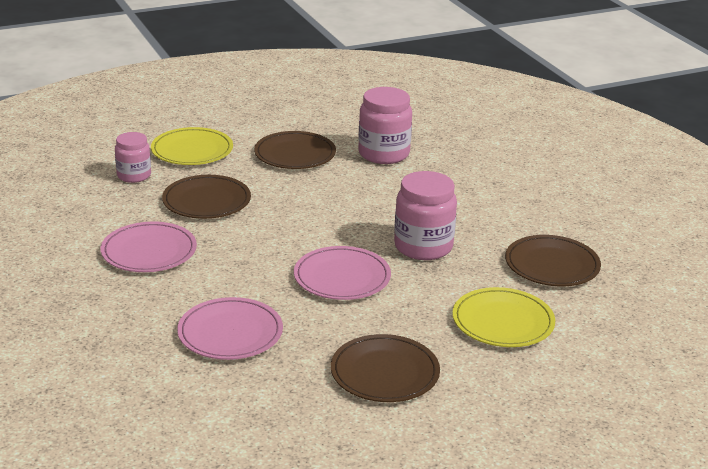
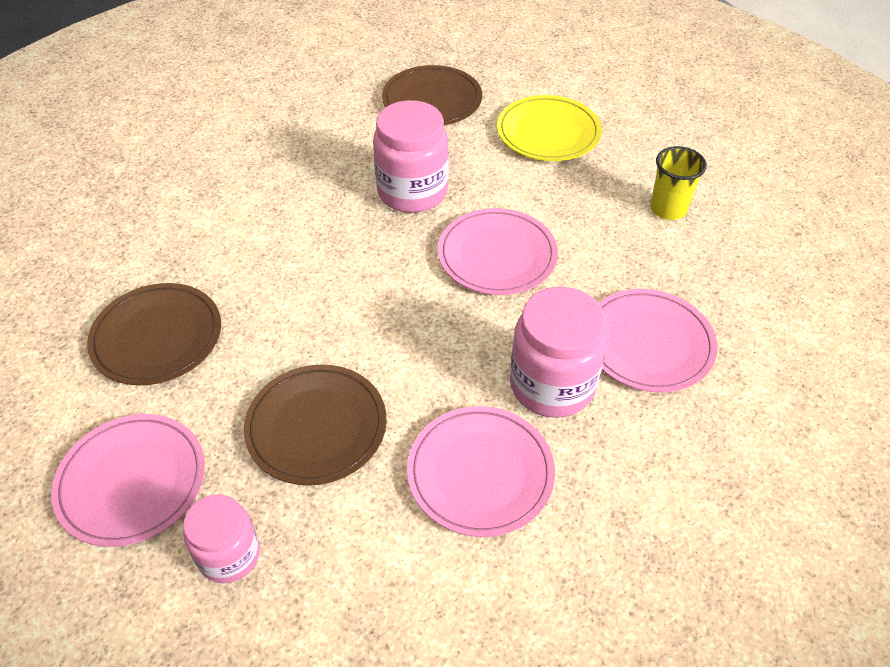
camera: 95 degrees left, 20 degrees up
(192, 150) = (132, 481): yellow plate -> pink plate
(383, 154) = (163, 239): pink jar -> pink jar (552, 385)
(384, 373) = (668, 209): brown plate -> yellow cup

